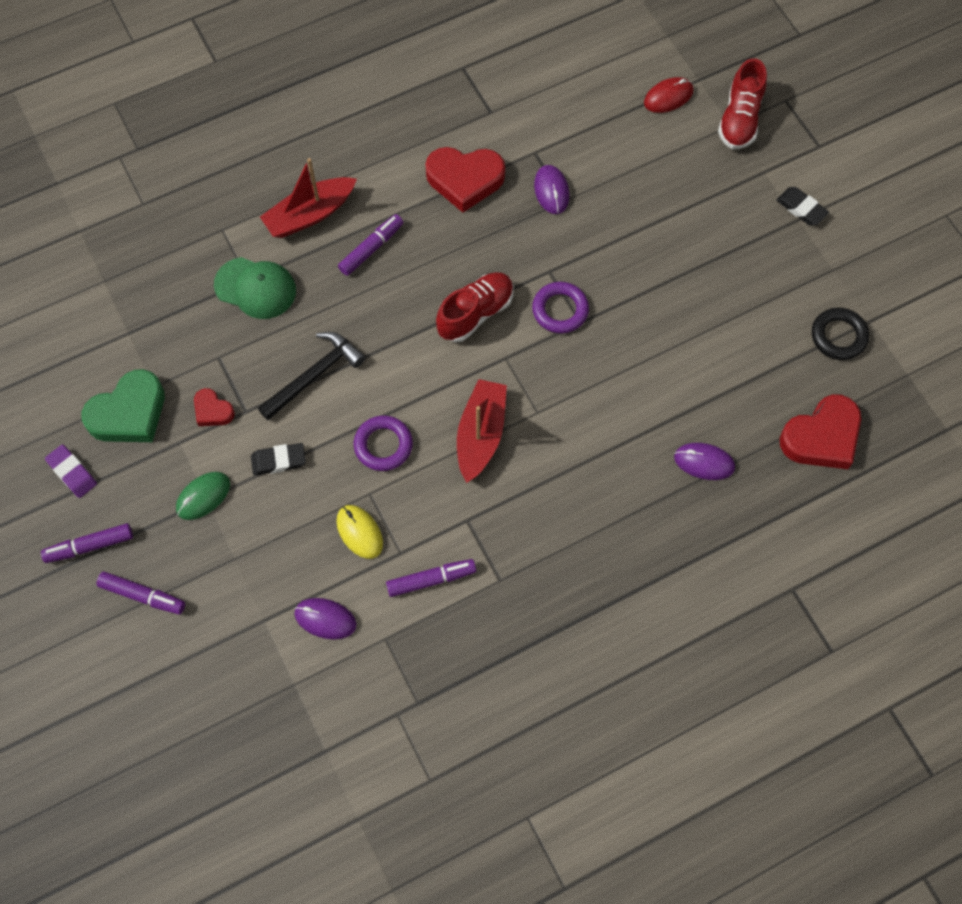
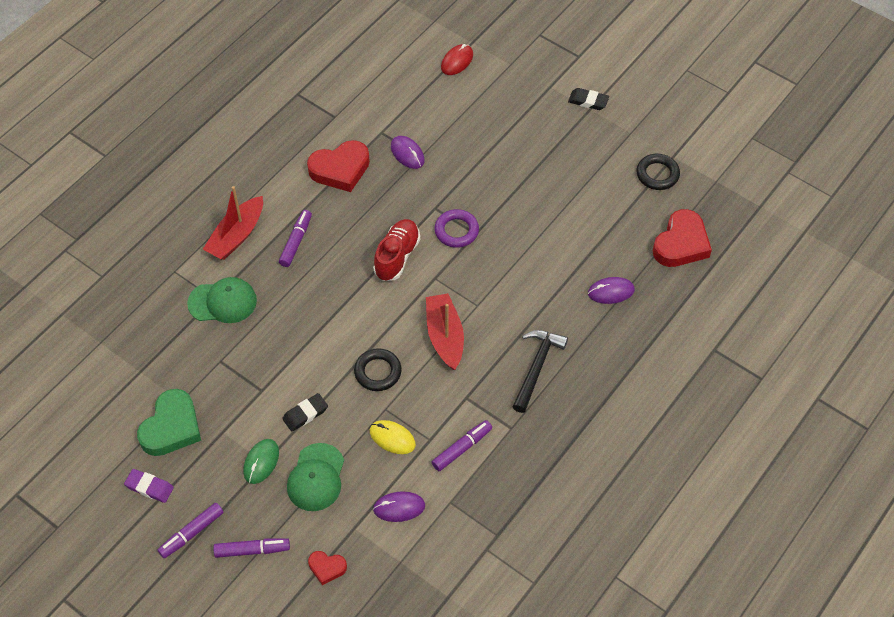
camera: 25 degrees left, 10 degrees down
(212, 410) = (236, 399): red heart -> red heart (327, 568)
(253, 541) = (316, 477): none -> green cap
(314, 375) = (300, 345): black hammer -> black hammer (537, 367)
(383, 445) = (378, 372): purple ring -> black ring
(740, 119) = (515, 58): red shoe -> none

